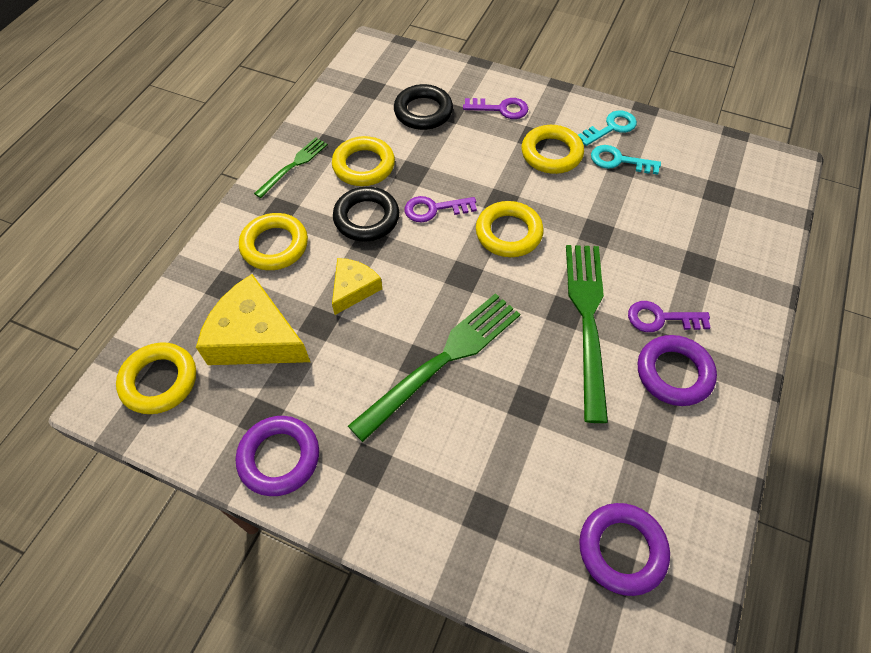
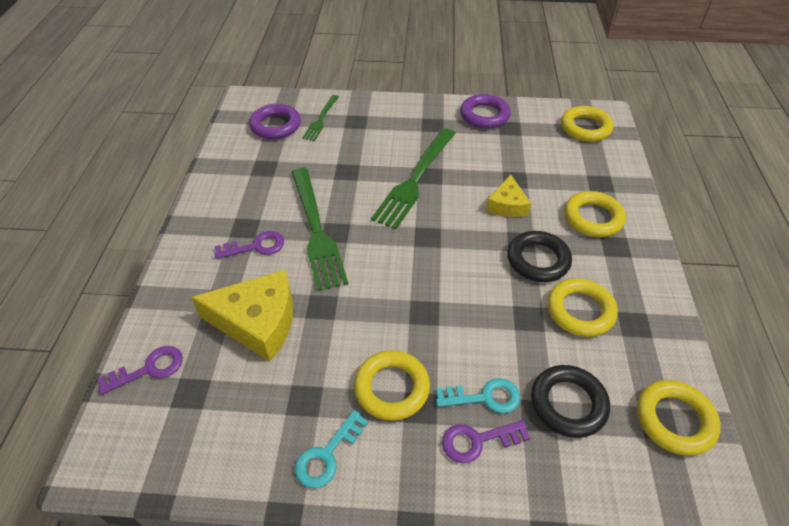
camera: 160 degrees right, 10 degrees down
(255, 337) = (550, 161): yellow cheese -> yellow cheese (257, 322)
(293, 166) = (645, 290): green fork -> green fork (321, 119)
(434, 209) = (483, 285): purple key -> purple key (149, 369)
(508, 233) = (404, 282): yellow ring -> yellow ring (674, 420)
(619, 161) = (310, 402): turquoise key -> turquoise key (484, 397)
(674, 373) = (245, 212): purple ring -> none

